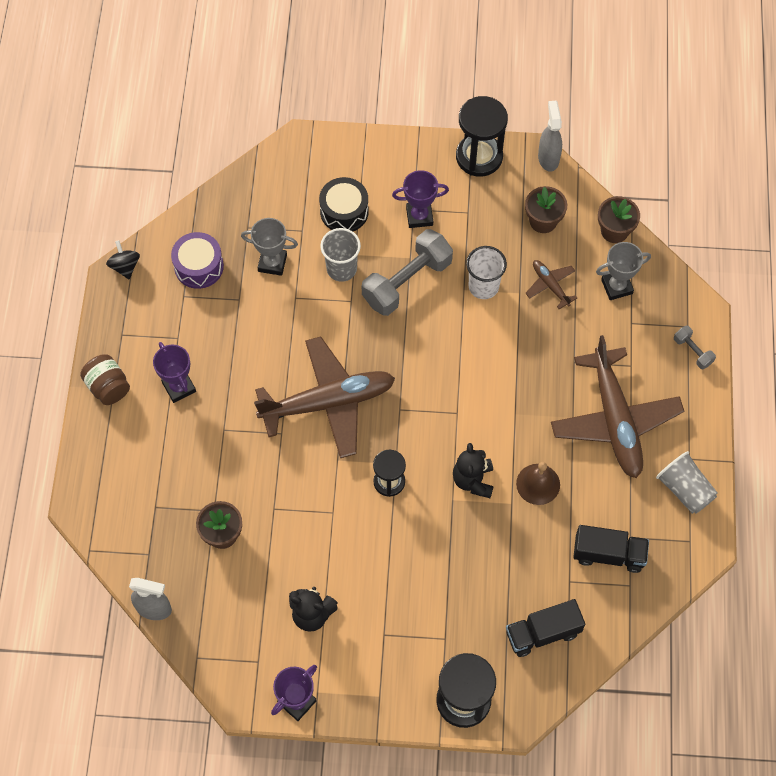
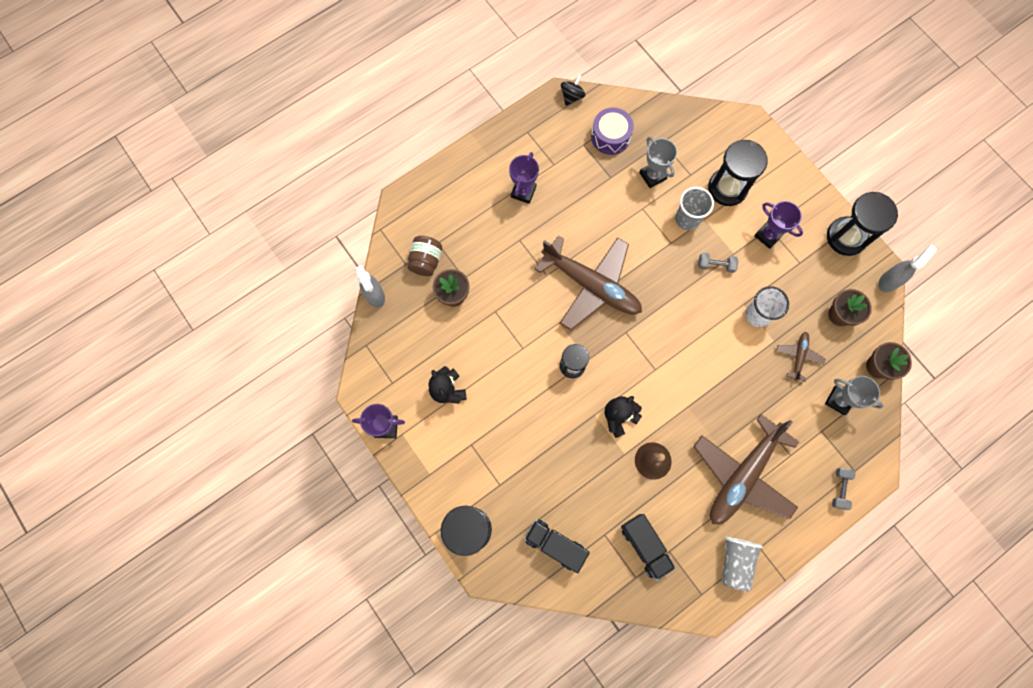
camera: 50 degrees right, 10 degrees up
(108, 387) = (488, 153): brown jar -> brown jar (426, 261)
(344, 211) = (727, 188): black drum -> black hourglass
(407, 282) = (715, 265): grey dumbbell -> grey dumbbell, size x0.46

